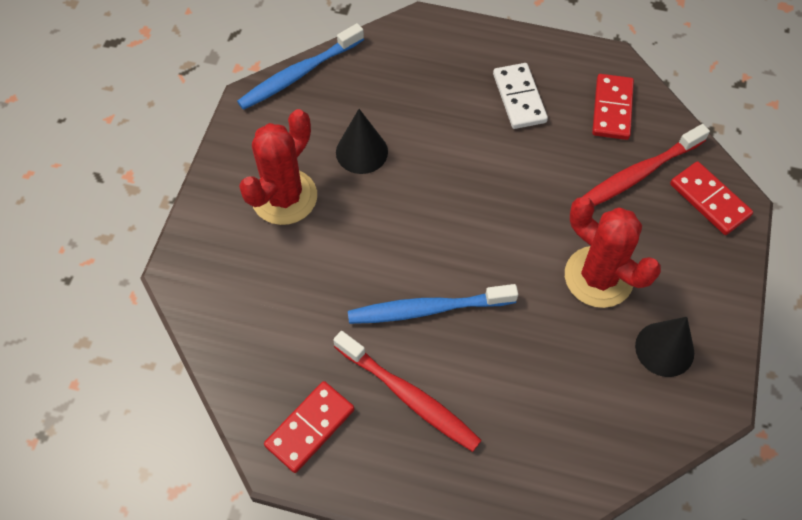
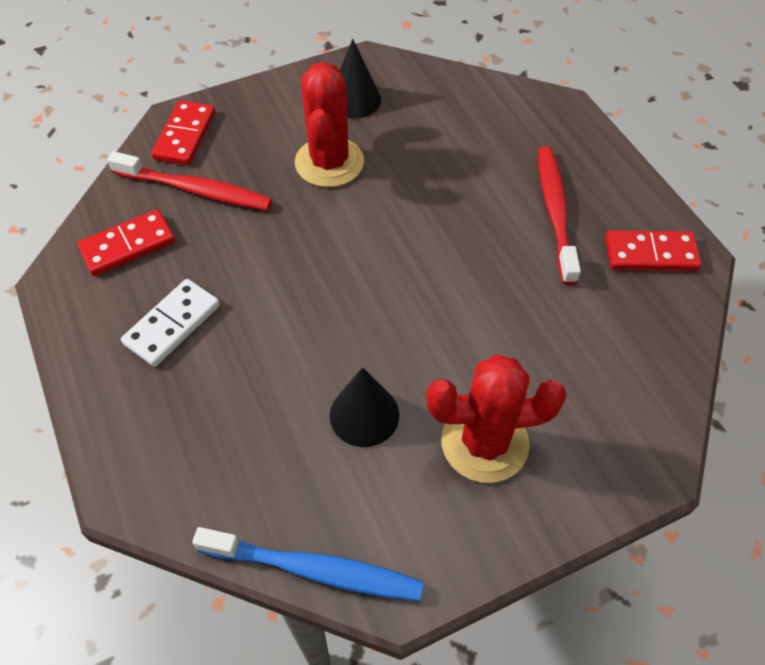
camera: 130 degrees left, 5 degrees down
(427, 309) = (473, 248): blue toothbrush -> none

